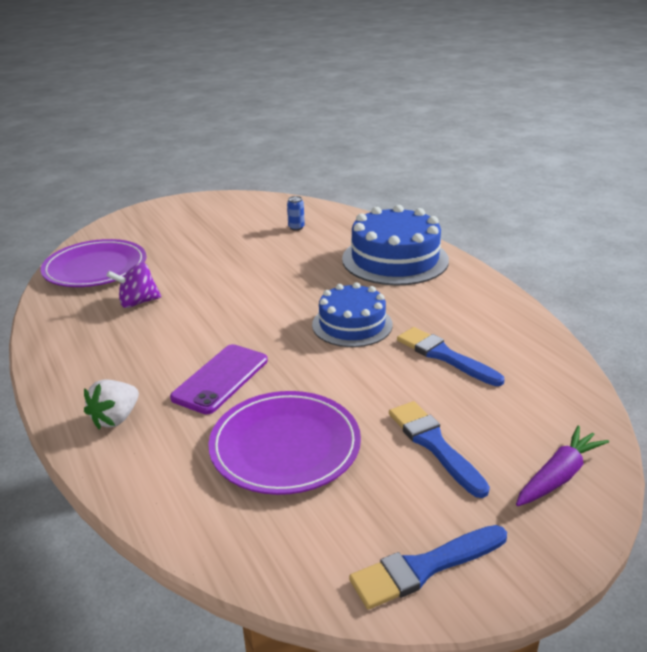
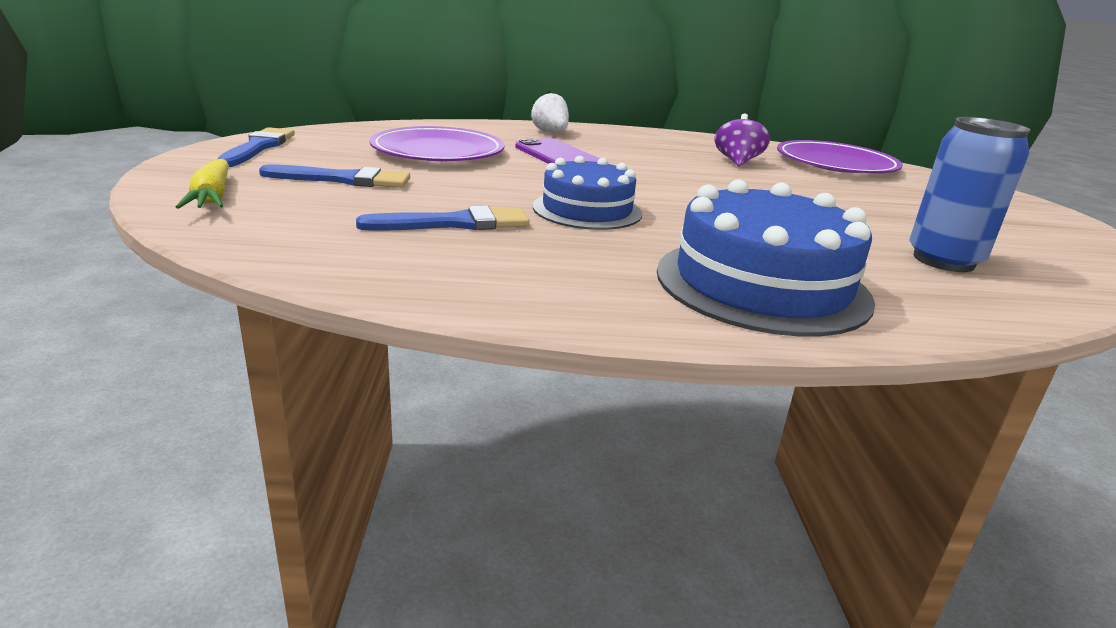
camera: 115 degrees right, 5 degrees down
(296, 227) = (943, 260): blue can -> blue can, size x2.28
(558, 475) = (212, 197): purple carrot -> yellow carrot

